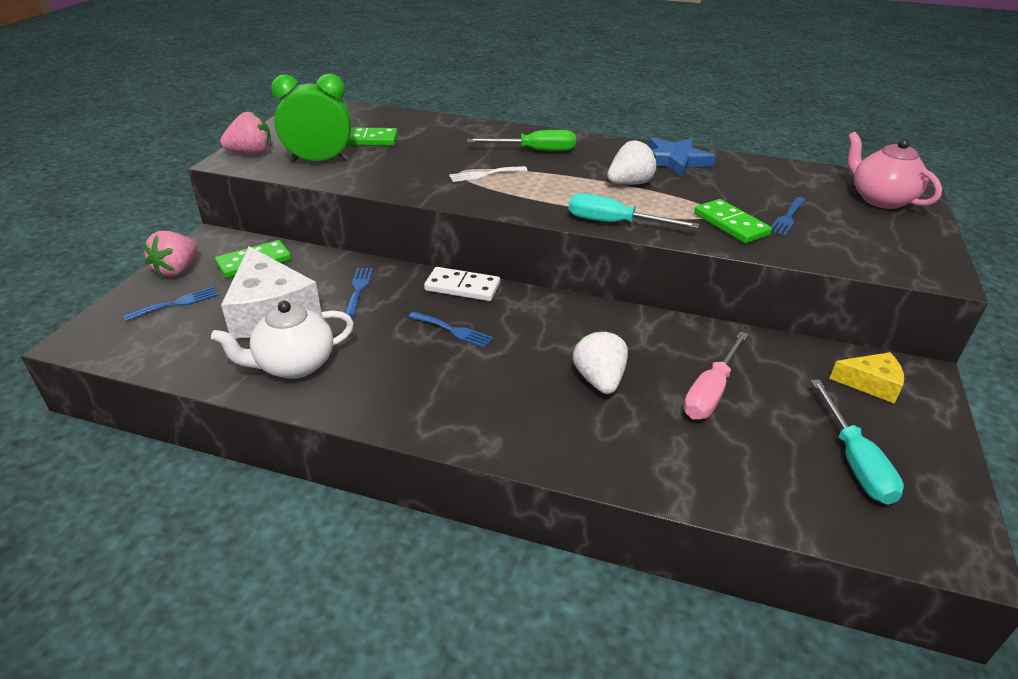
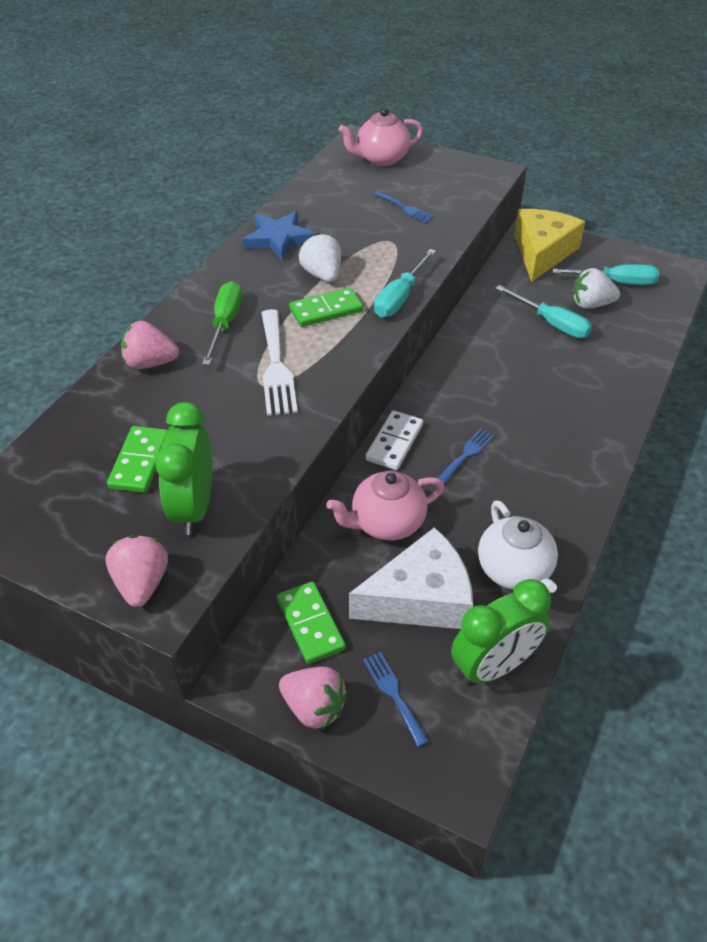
camera: 80 degrees left, 10 degrees up
(186, 354) = (494, 666): none -> green clock
(358, 289) = (386, 523): blue fork -> pink teapot
(475, 131) = (150, 363): none -> pink strawberry
(484, 174) = (276, 366): white fork -> white fork, size x1.76
(599, 380) = (538, 375): white strawberry -> white strawberry (590, 304)
(710, 392) = (551, 323): pink screwdriver -> turquoise screwdriver
(730, 224) = (411, 237): green domino -> green domino (326, 310)
(870, 384) = (542, 252): yellow cheese -> yellow cheese, size x1.90

